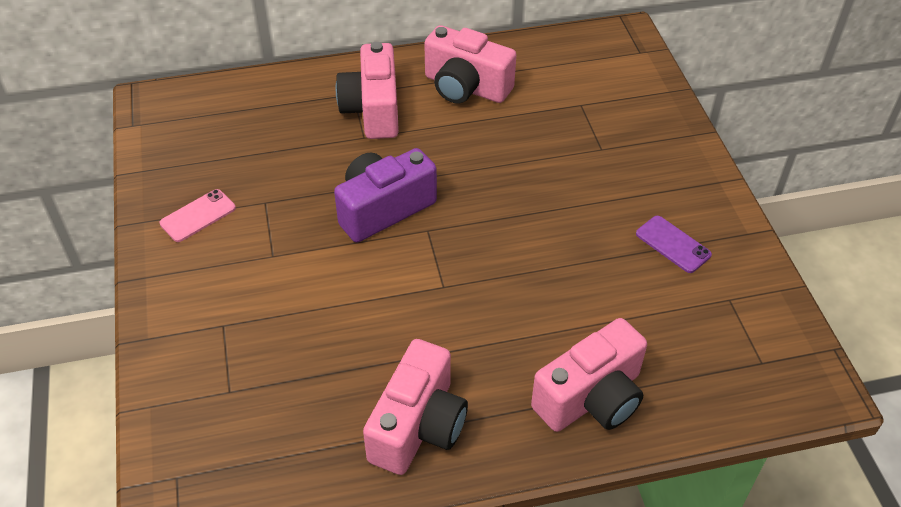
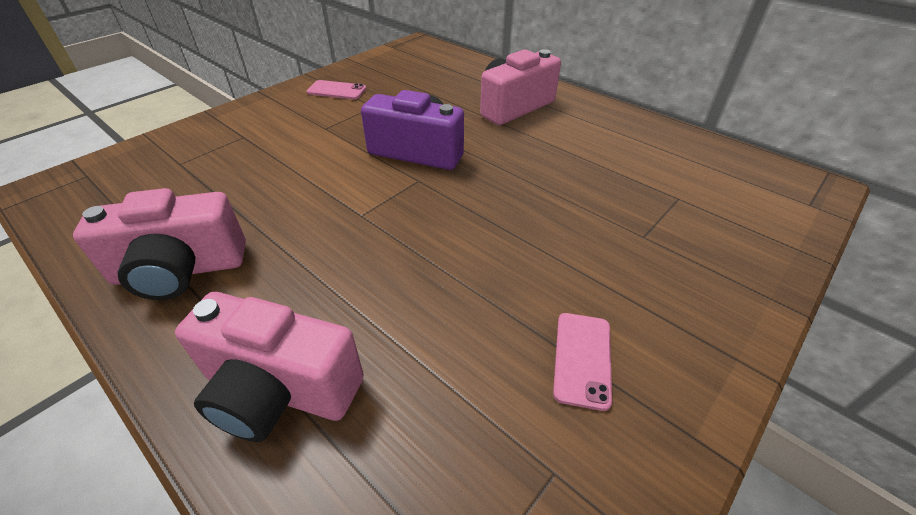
camera: 55 degrees right, 5 degrees down
(466, 87) = (598, 132): pink camera -> none
(673, 244) = (582, 359): purple phone -> pink phone

